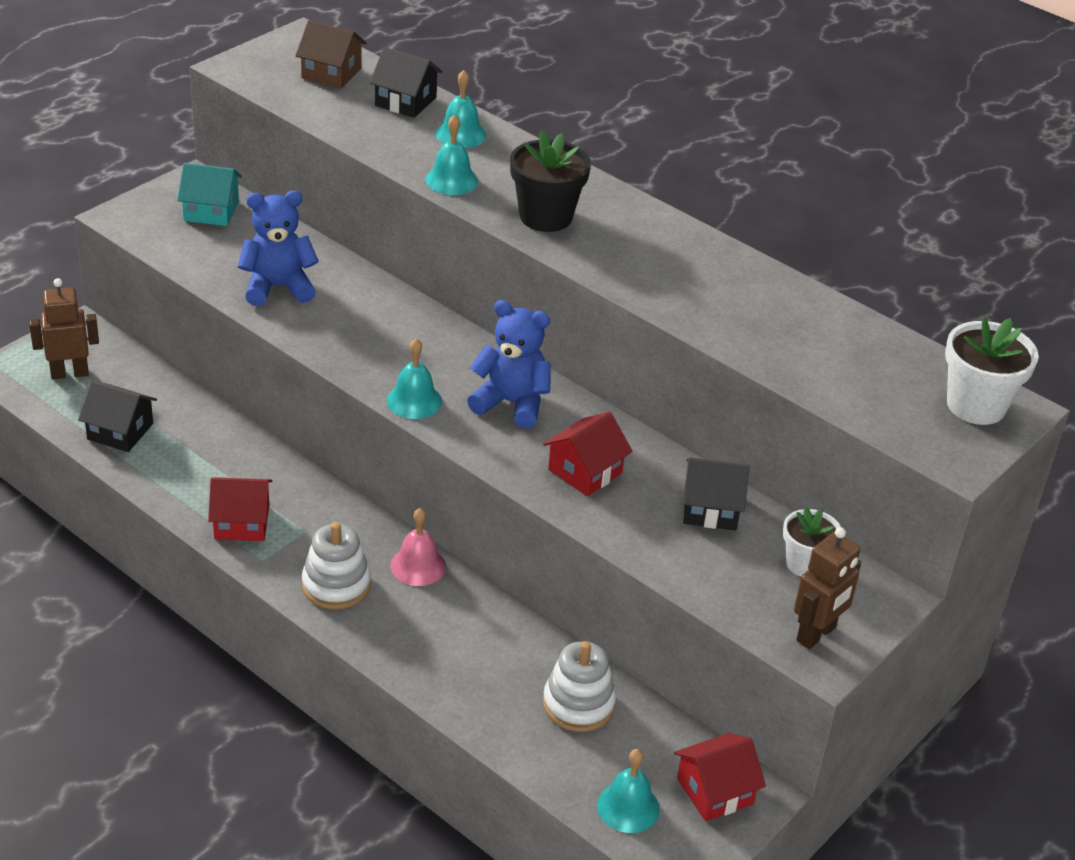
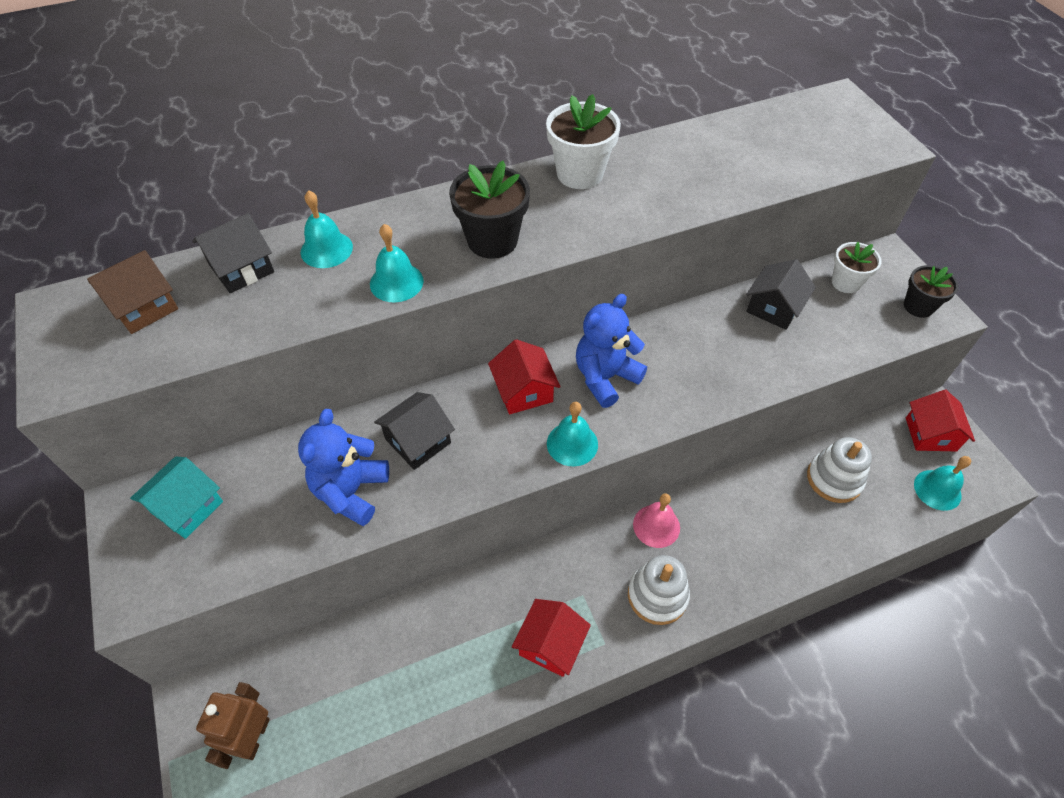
camera: 60 degrees left, 15 degrees up
(120, 431) = (372, 714): black house -> black house (418, 441)
(585, 471) = (707, 363): red house -> red house (524, 391)
(816, 634) = (918, 306): brown robot -> black flower pot
(976, 406) = (833, 113): white flower pot -> white flower pot (580, 174)

